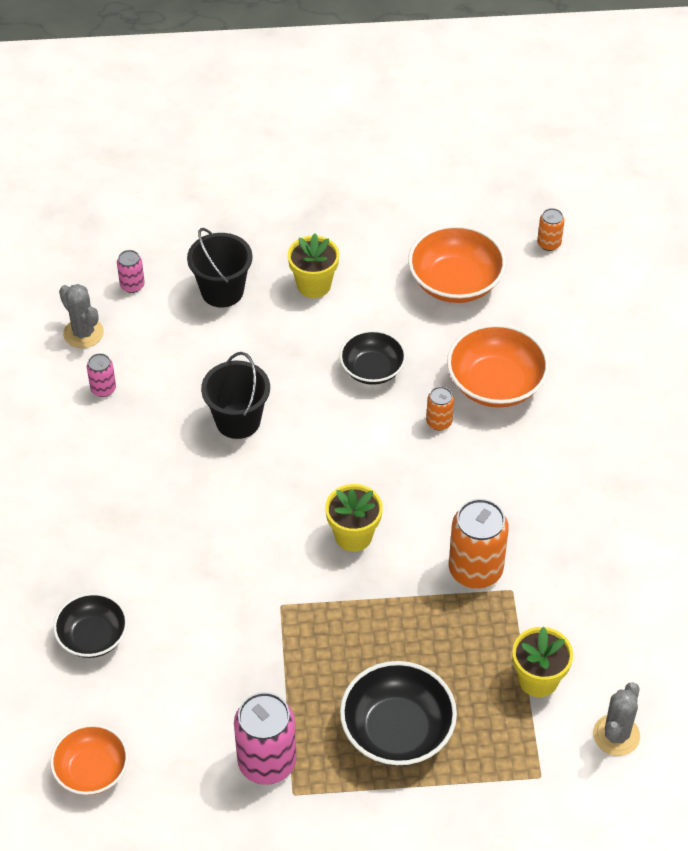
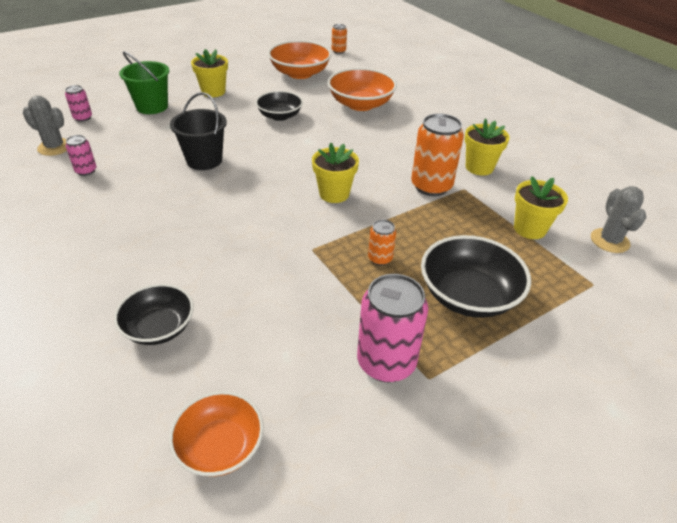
camera: 30 degrees left, 10 degrees down
(222, 291) = (152, 107): black bucket -> green bucket
(439, 422) = (342, 127): orange can -> orange can (380, 258)
(561, 564) = (479, 167): none -> yellow flower pot

